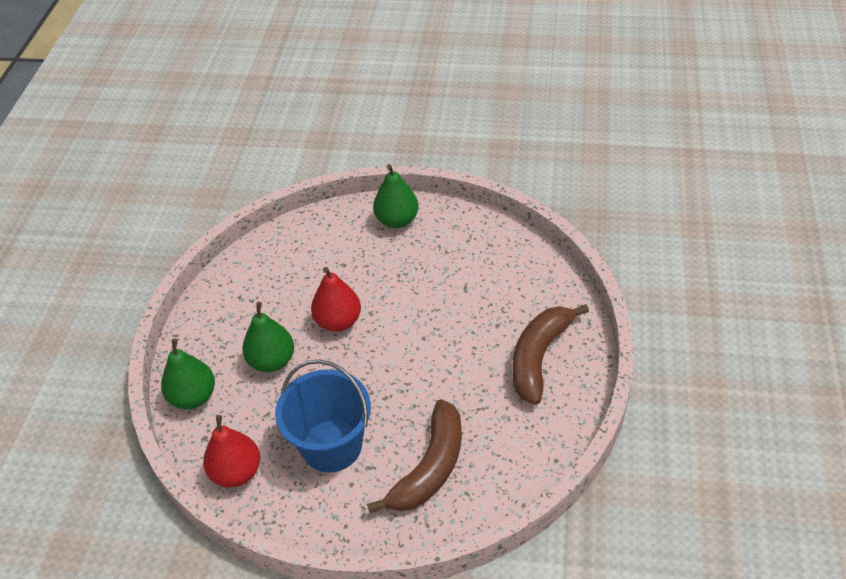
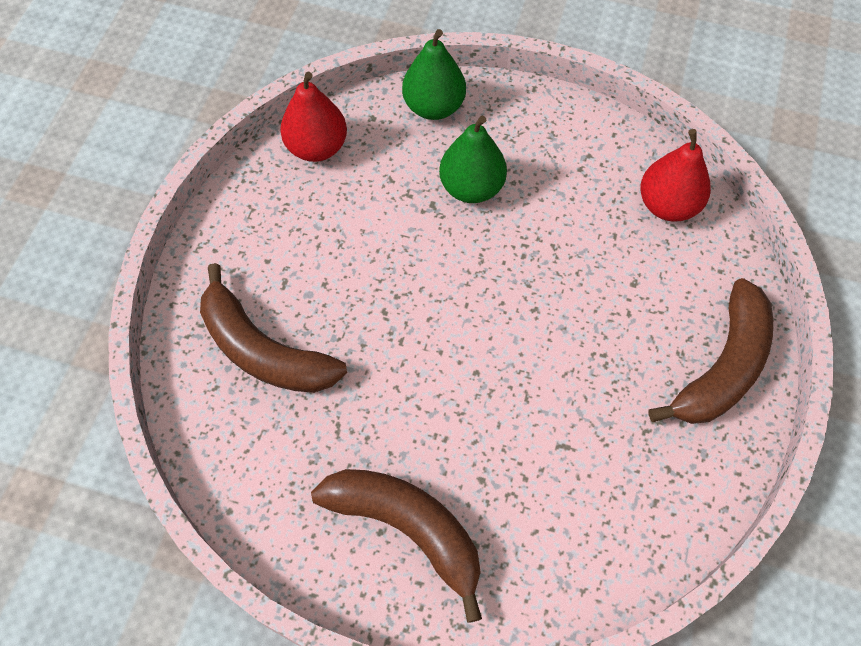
camera: 95 degrees right, 15 degrees up
(332, 445) = (326, 244): blue bucket -> none
(338, 321) = (525, 267): red pear -> red pear (668, 205)
(397, 220) = (722, 367): green pear -> brown banana

